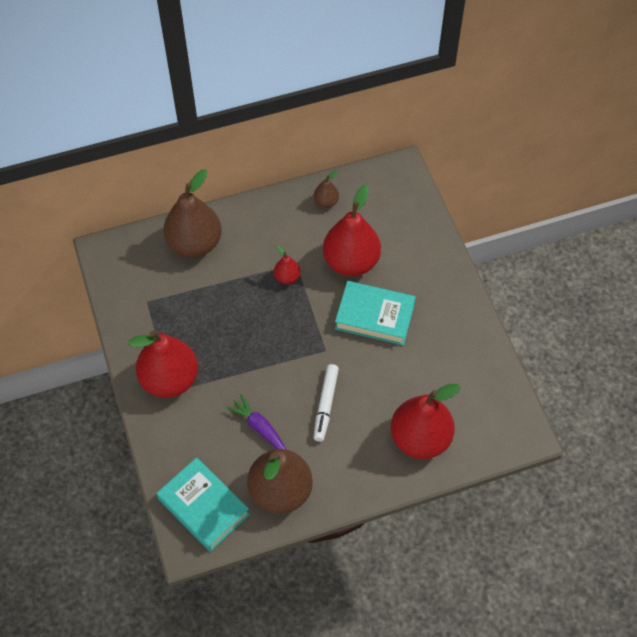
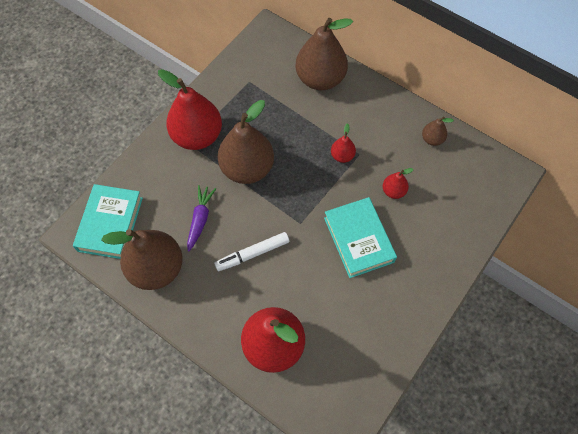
camera: 55 degrees right, 5 degrees up
(238, 359) = (247, 168): none -> brown pear
(351, 262) = (393, 191): red pear -> red pear, size x0.46

